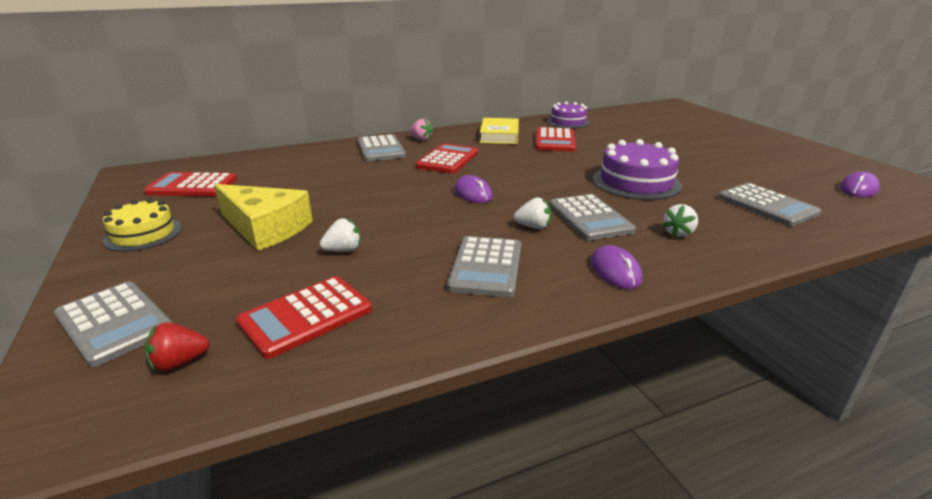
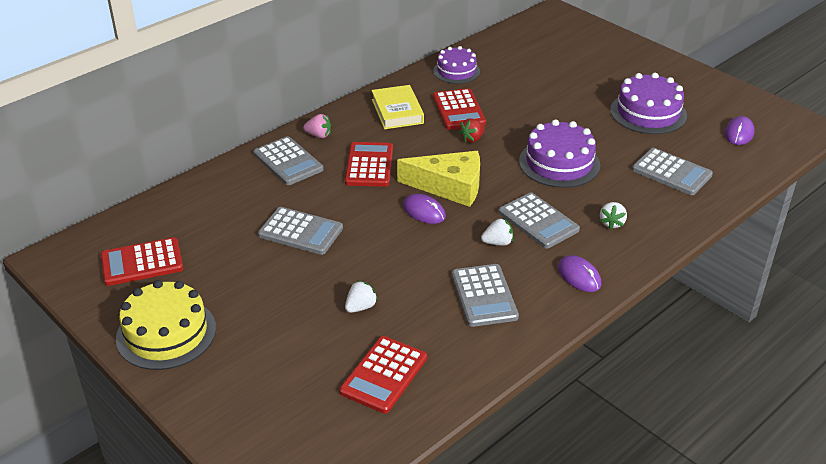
camera: 20 degrees left, 10 degrees up
(114, 323) = (247, 418): grey calculator -> grey calculator (300, 232)
(143, 234) = (166, 333): yellow cake -> yellow cake, size x1.52
(179, 362) = (330, 432): red strawberry -> red strawberry (472, 139)
(265, 228) = (271, 299): yellow cheese -> yellow cheese (449, 186)
(749, 163) = (648, 113): none -> purple cake

